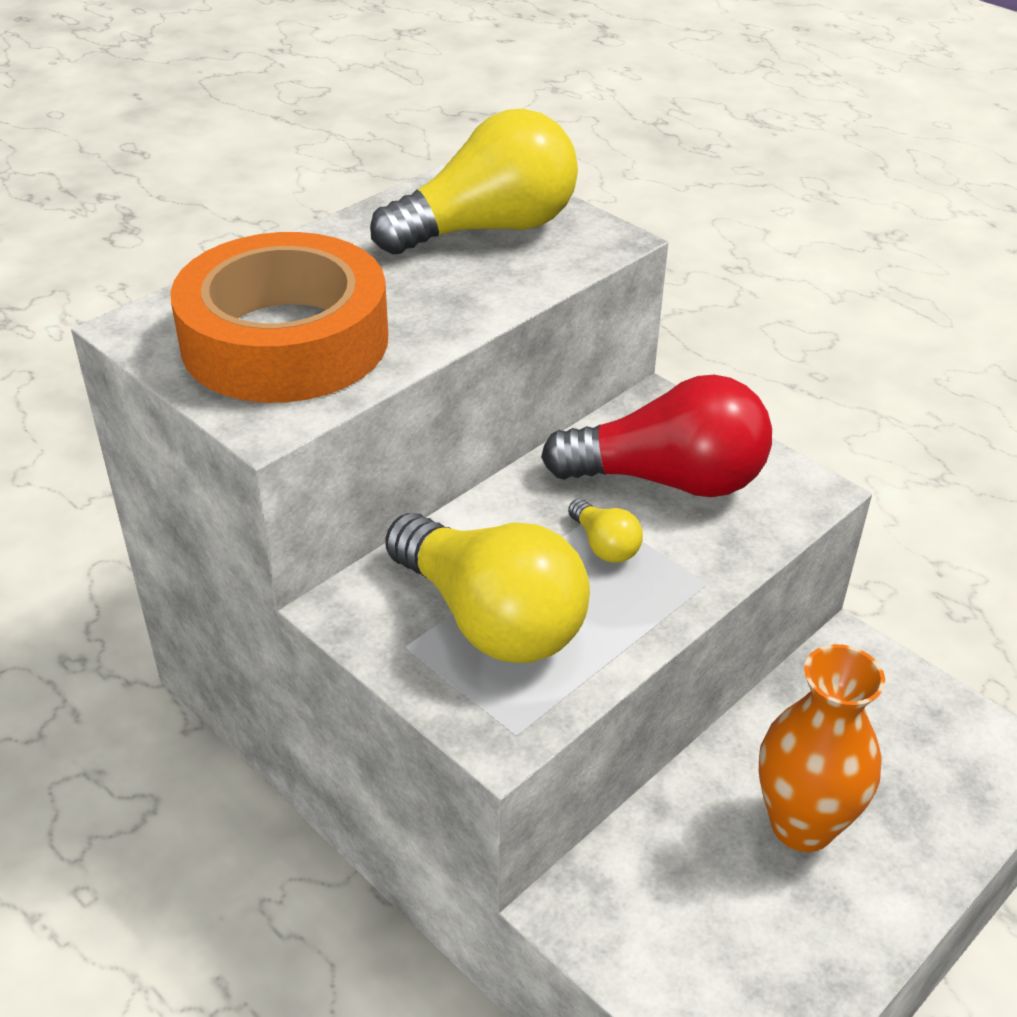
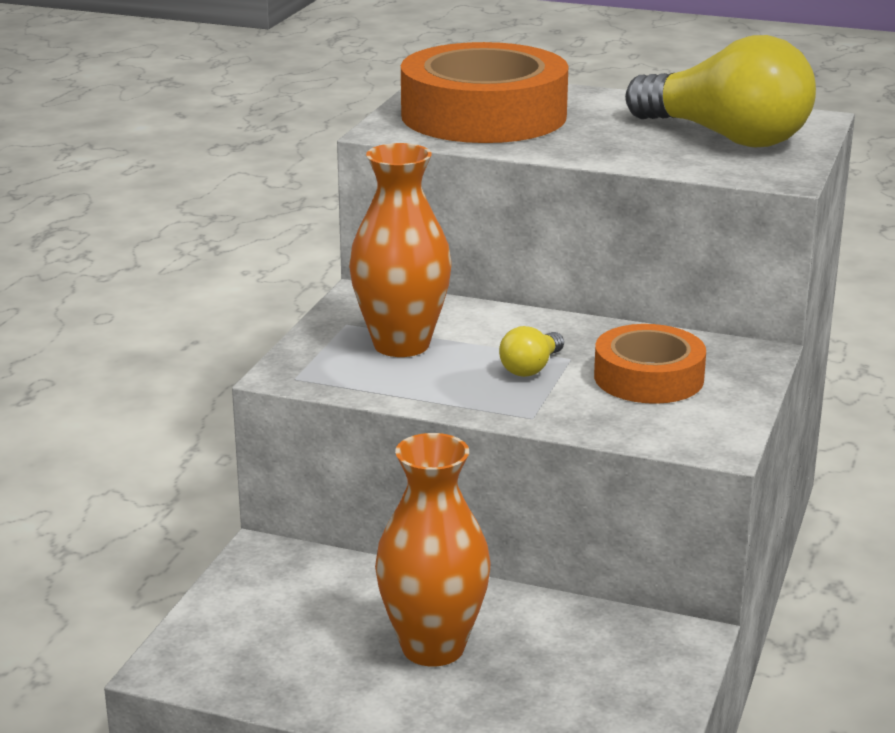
camera: 65 degrees right, 15 degrees down
(491, 619) = (401, 344): yellow light bulb -> orange vase
(669, 480) = (648, 377): red light bulb -> orange tape

